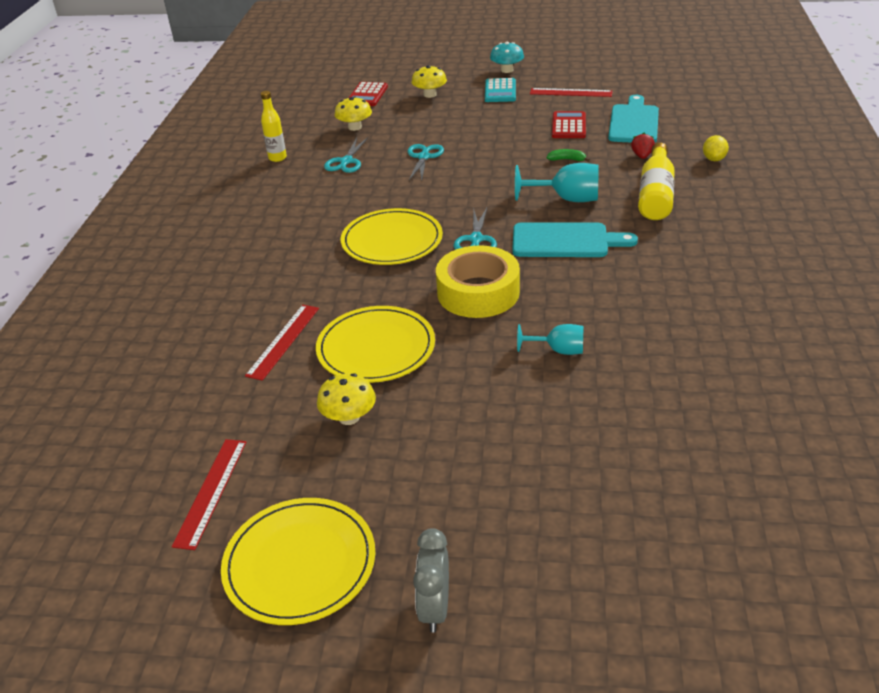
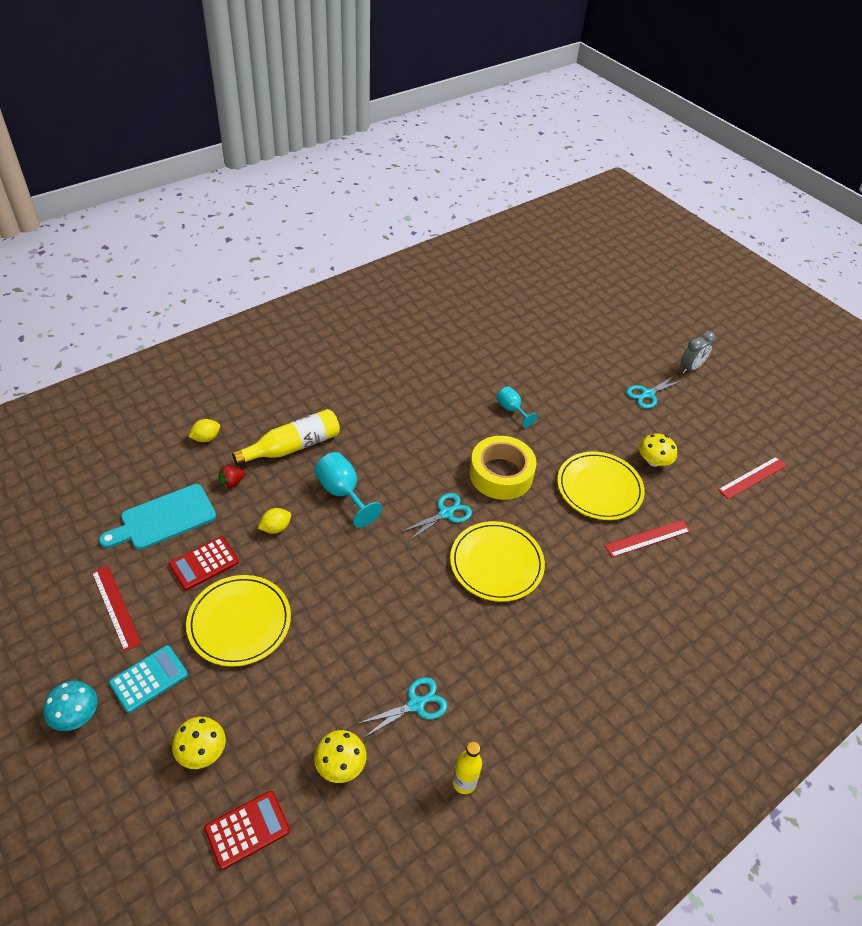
camera: 140 degrees left, 10 degrees up
(300, 563) = (731, 418): yellow plate -> yellow plate (239, 622)
(424, 157) = (353, 641): turquoise scissors -> turquoise scissors (647, 394)
(565, 241) = (401, 463): turquoise cutting board -> none
(567, 160) = (276, 528): green banana -> yellow lemon

